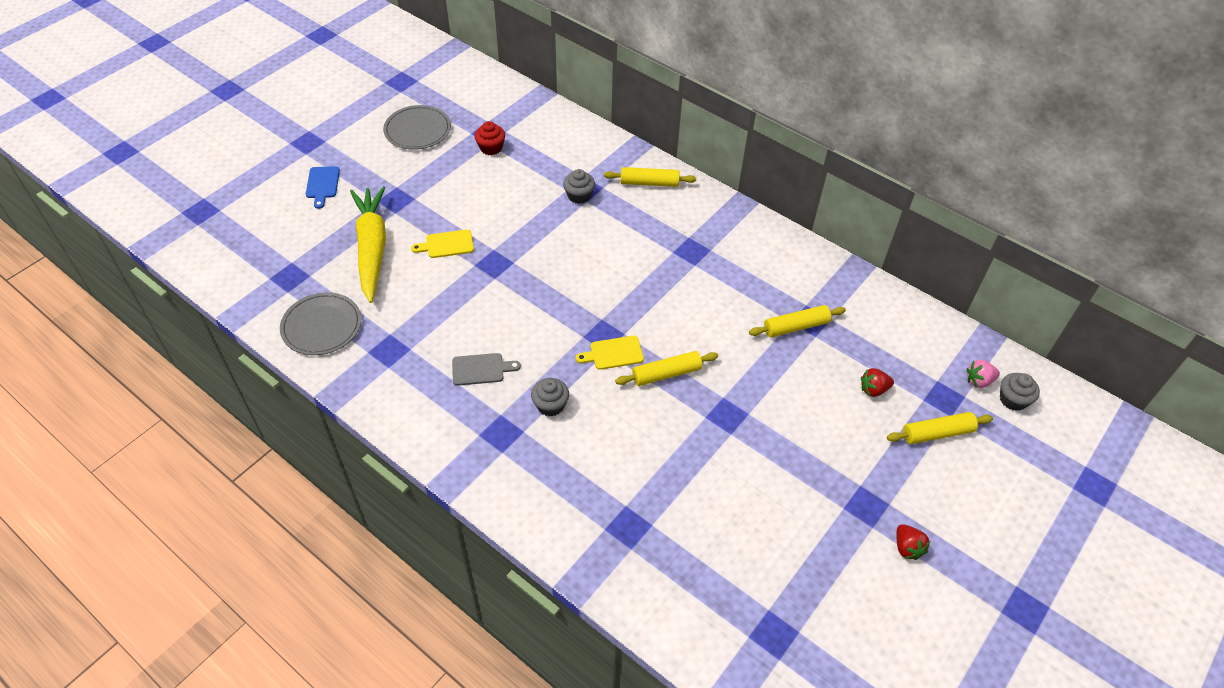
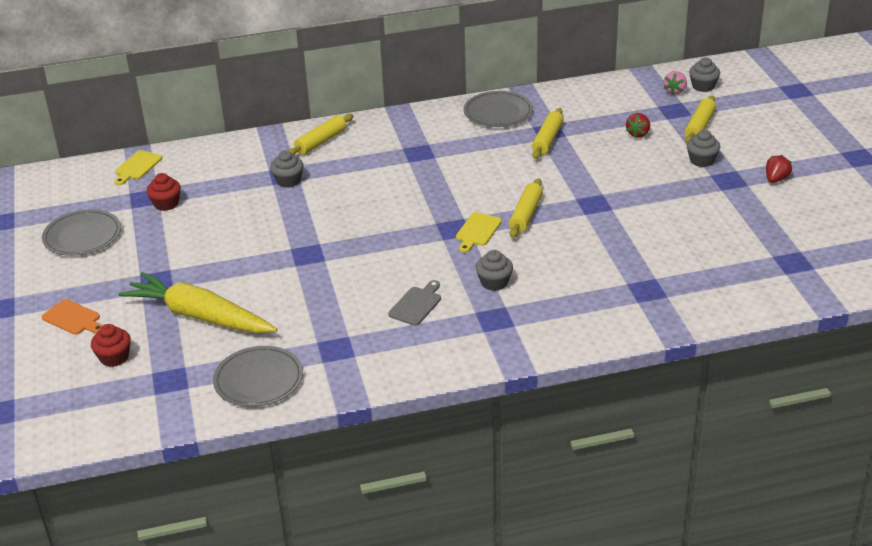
camera: 50 degrees left, 15 degrees down
(294, 232) = (114, 357): none -> red cupcake
(322, 184) = (73, 318): blue cutting board -> orange cutting board
(447, 244) = (252, 271): yellow cutting board -> yellow cutting board (137, 167)
(804, 268) = (498, 112): none -> grey plate
(878, 465) = (701, 160): none -> grey cupcake
(907, 548) = (776, 179): red strawberry -> red strawberry turned 75 degrees counterclockwise

